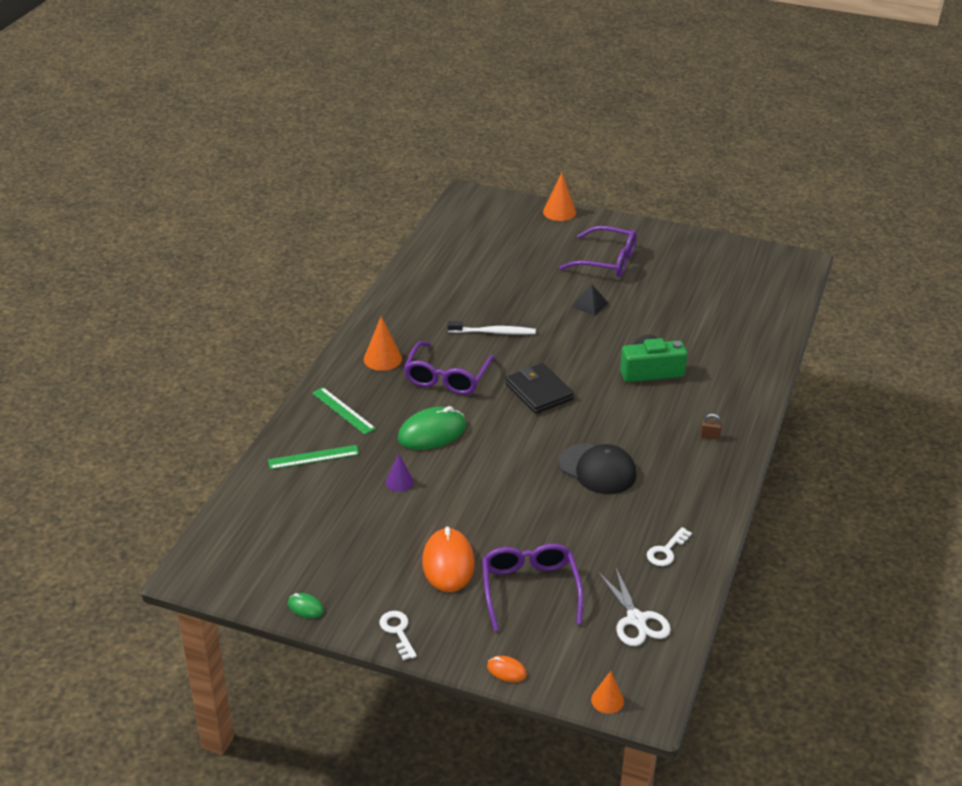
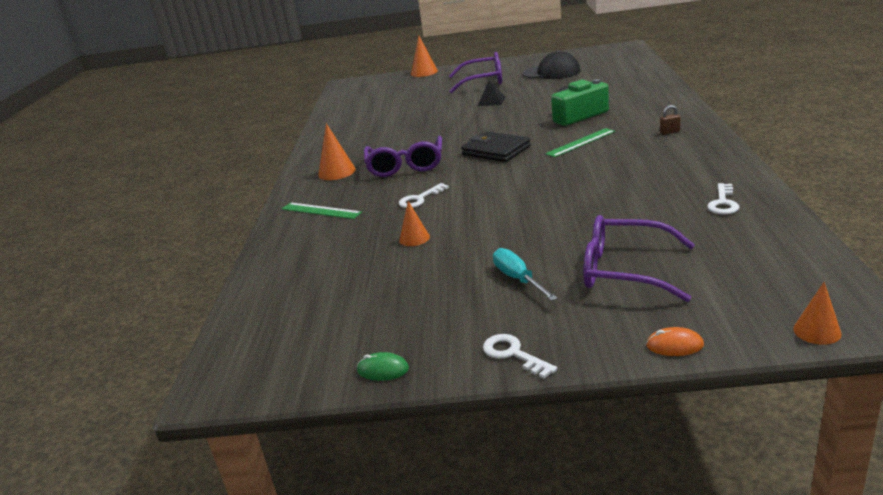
camera: 15 degrees left, 10 degrees down
(313, 457) = (310, 248): green ruler -> green ruler (581, 142)
(399, 482) = (414, 238): purple cone -> orange cone
(432, 432) = (419, 199): green mouse -> white key
(448, 563) = (518, 279): orange mouse -> turquoise screwdriver
(493, 332) = (425, 133): white toothbrush -> none
(530, 589) = (624, 270): purple glasses -> purple glasses turned 45 degrees counterclockwise
(597, 469) = (597, 175): black cap -> black cap (551, 72)
(636, 619) = (759, 257): white scissors -> none

